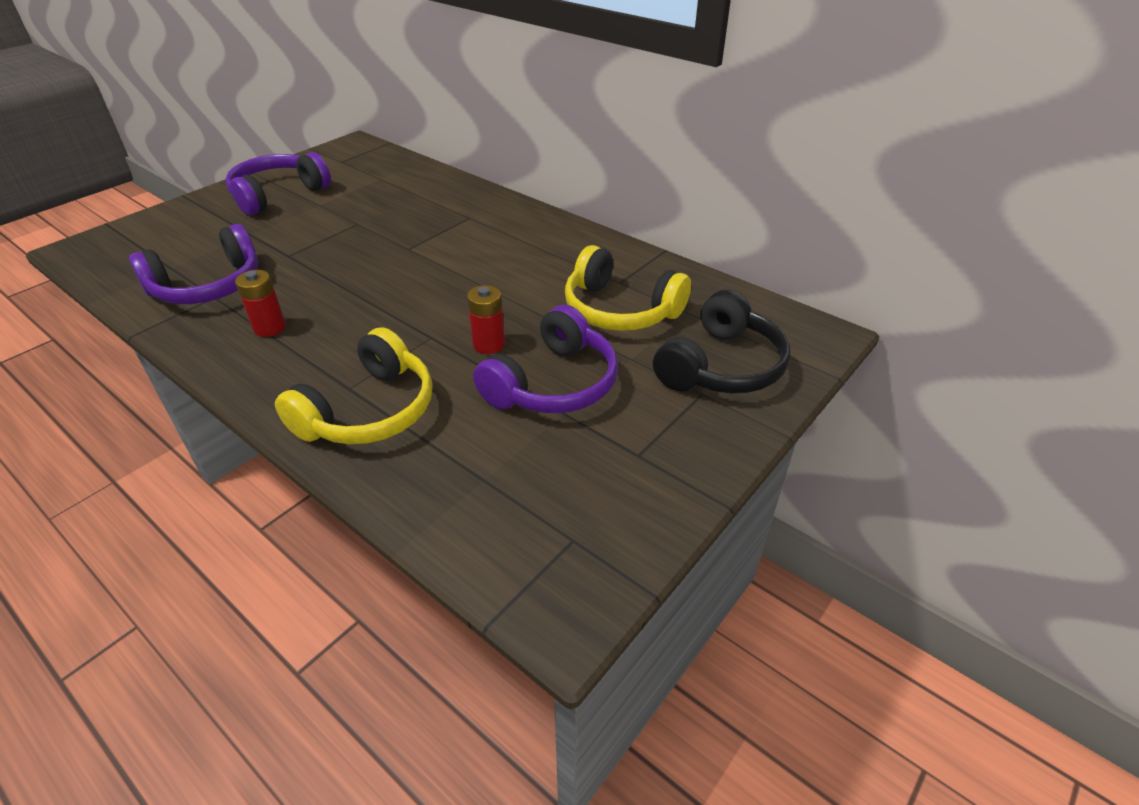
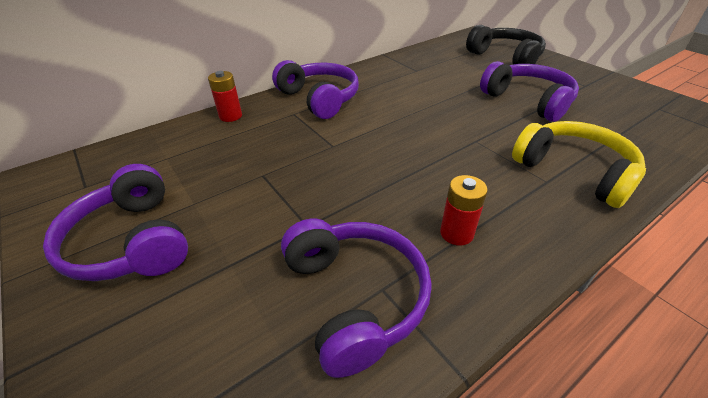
camera: 75 degrees left, 0 degrees up
(489, 344) = (486, 118): red battery -> red battery (230, 116)
(507, 226) = (319, 99): none -> purple headphones
(620, 310) = (449, 74): yellow headphones -> none

